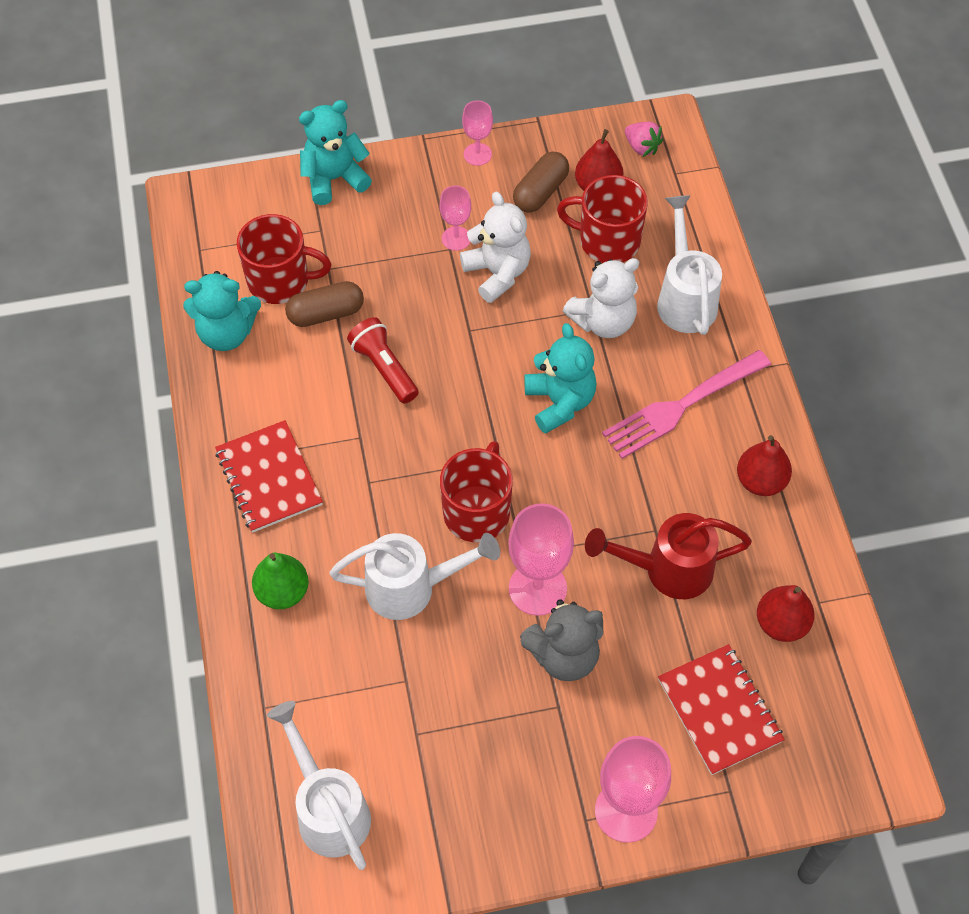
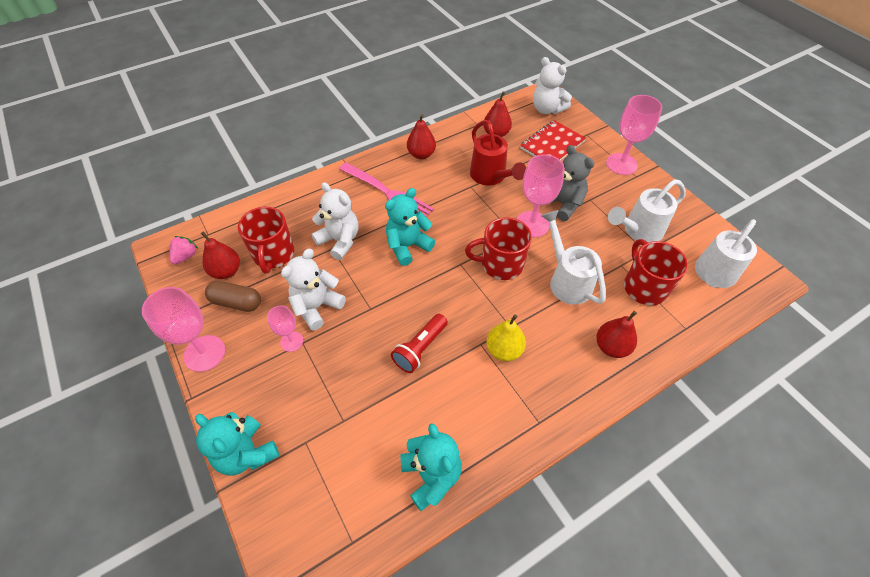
camera: 110 degrees left, 5 degrees down
(269, 478) = (539, 388): red notebook -> none
(280, 281) = (366, 453): red mug -> red mug (644, 287)
(282, 592) = (611, 347): green pear -> red pear
(326, 313) = (386, 405): brown capsule -> none
(338, 460) = (504, 350): none -> yellow pear
(477, 154) = (204, 353): pink goblet -> pink goblet, size x1.75
(685, 297) = (309, 208): white watering can -> white watering can (638, 231)
(831, 752) = (547, 109): none -> white teddy bear

